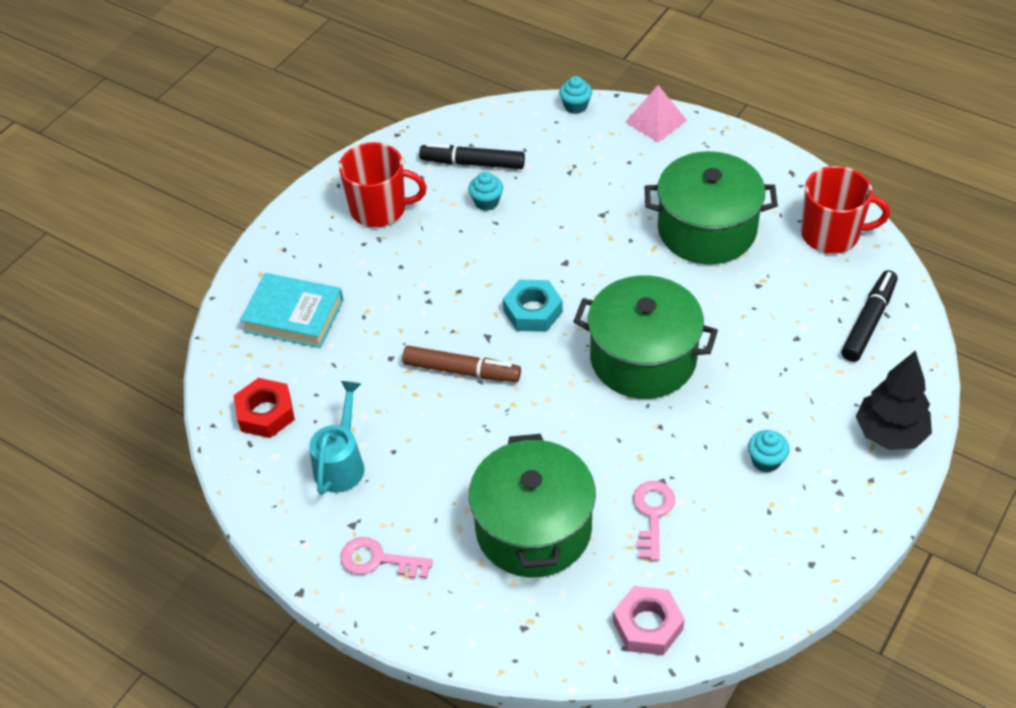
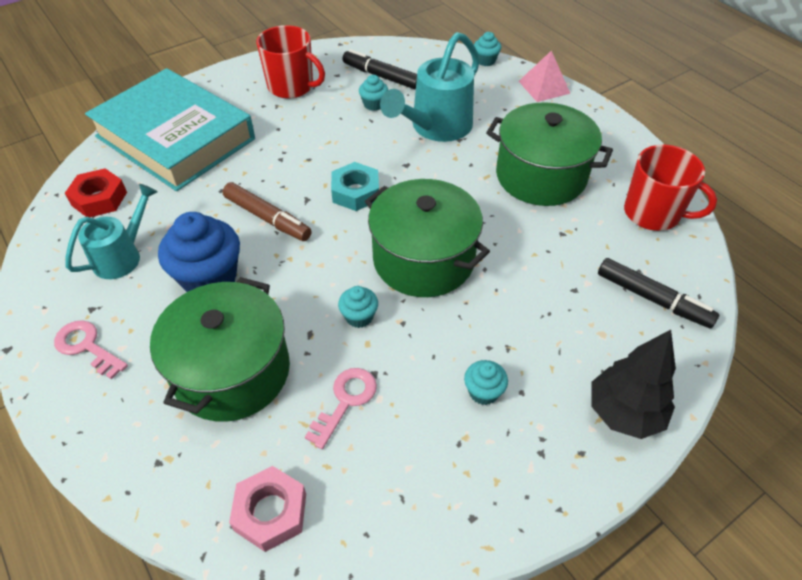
camera: 20 degrees right, 0 degrees up
(293, 316) = (175, 138): turquoise book -> turquoise book, size x1.84
(448, 452) = (209, 278): none -> blue cupcake
(570, 208) = (436, 127): none -> turquoise watering can
(617, 436) = (359, 317): none -> turquoise cupcake
(868, 322) = (652, 299): black marker -> black marker turned 75 degrees clockwise

